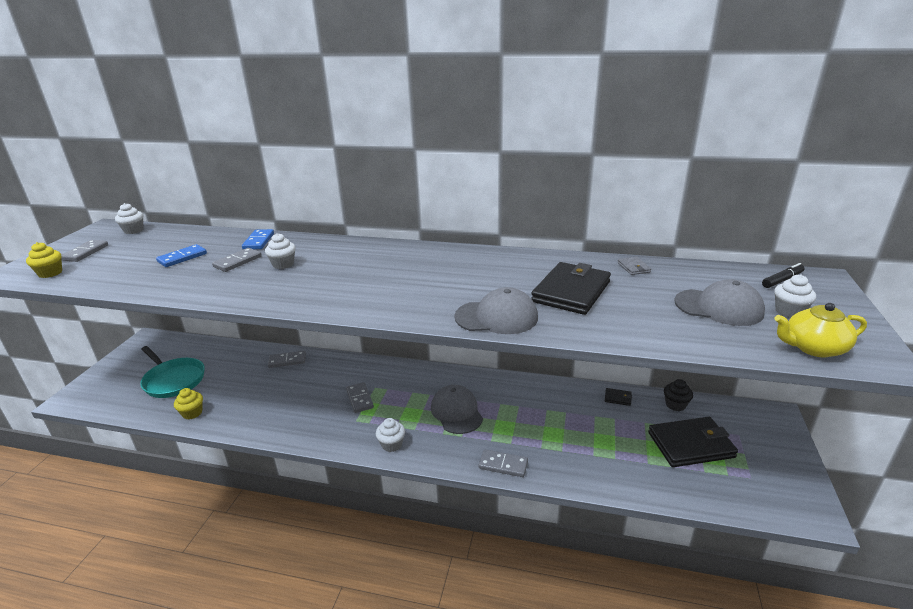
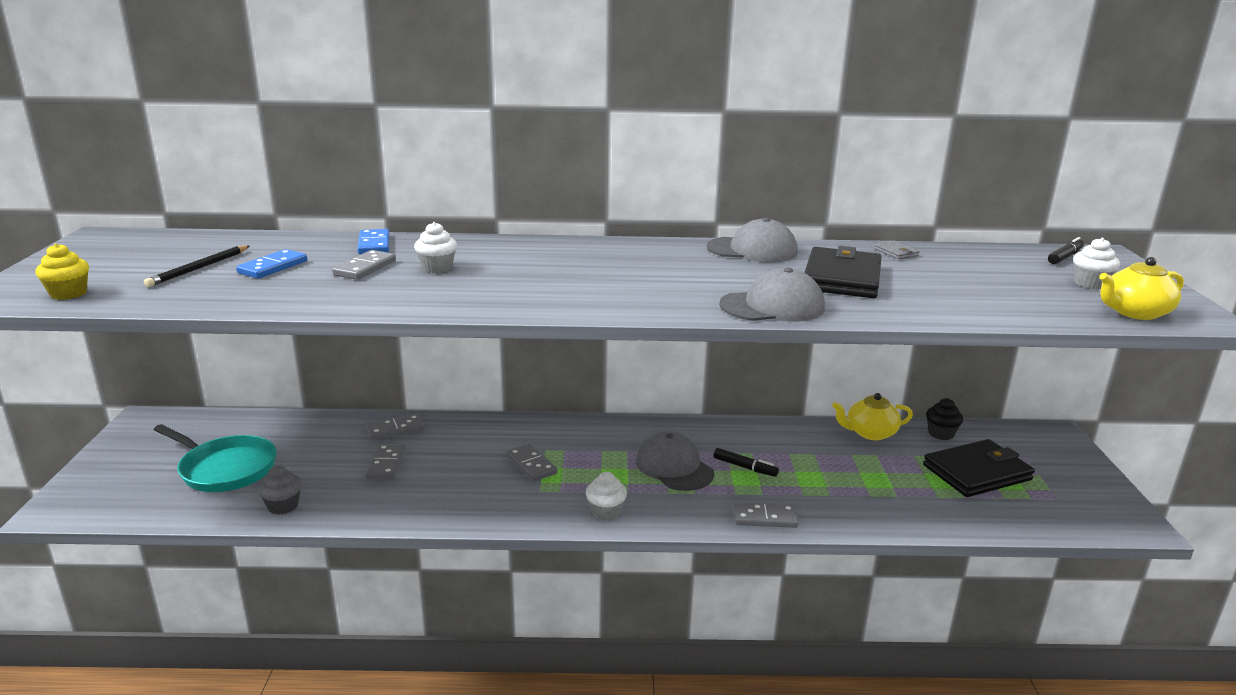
camera: 15 degrees left, 5 degrees down
(85, 252) = (101, 267): grey domino -> grey domino (386, 464)
(134, 230) = (156, 239): white cupcake -> none
(139, 256) = (199, 268): none -> black pencil
(192, 413) = (283, 506): yellow cupcake -> grey cupcake
(508, 418) = (745, 467): none -> black marker
(618, 398) = (870, 433): black wallet -> yellow teapot
(718, 307) = (1015, 284): grey cap -> grey cap (752, 250)

